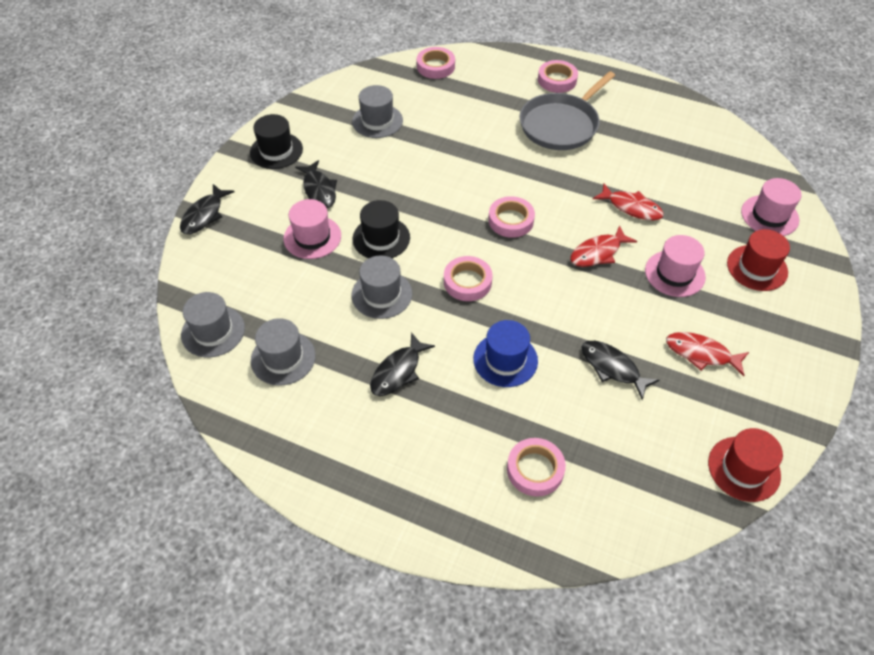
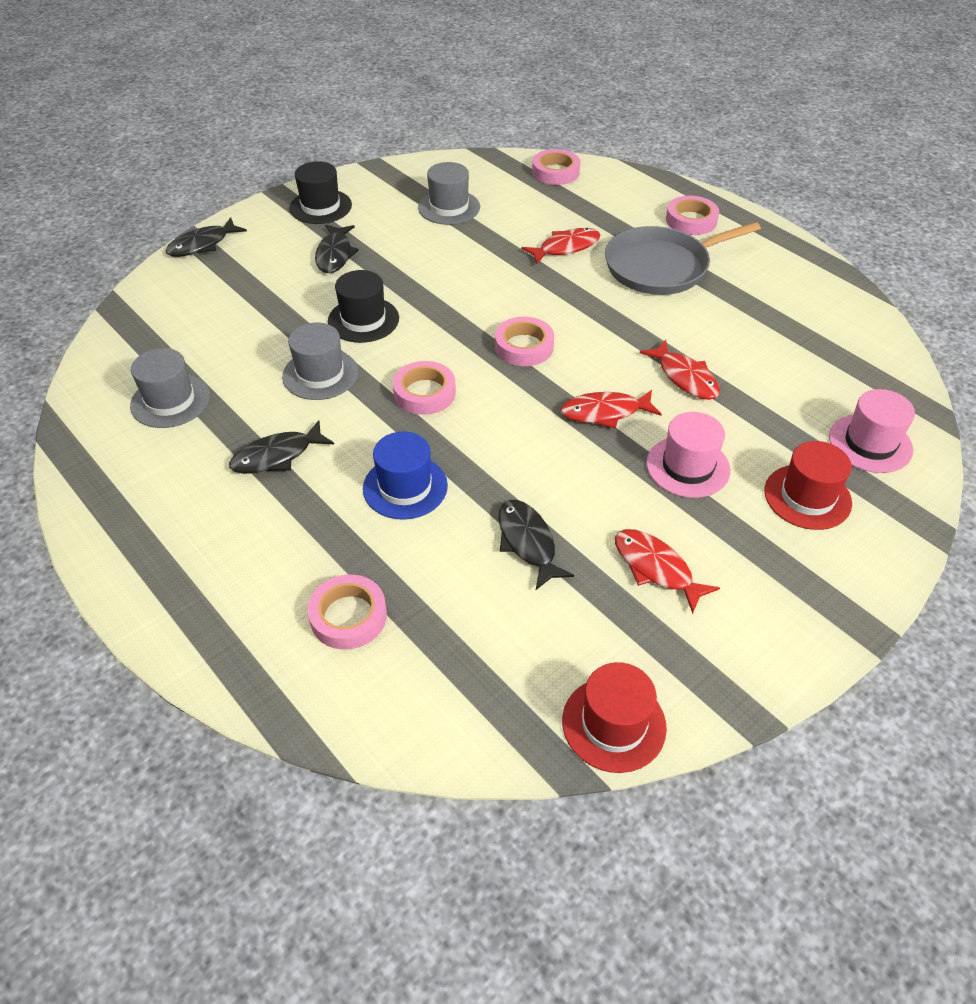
camera: 25 degrees right, 5 degrees down
(213, 331) = (124, 352): grey hat -> none
(312, 237) = (292, 297): pink hat -> none
(486, 129) = (565, 247): none -> red fish

